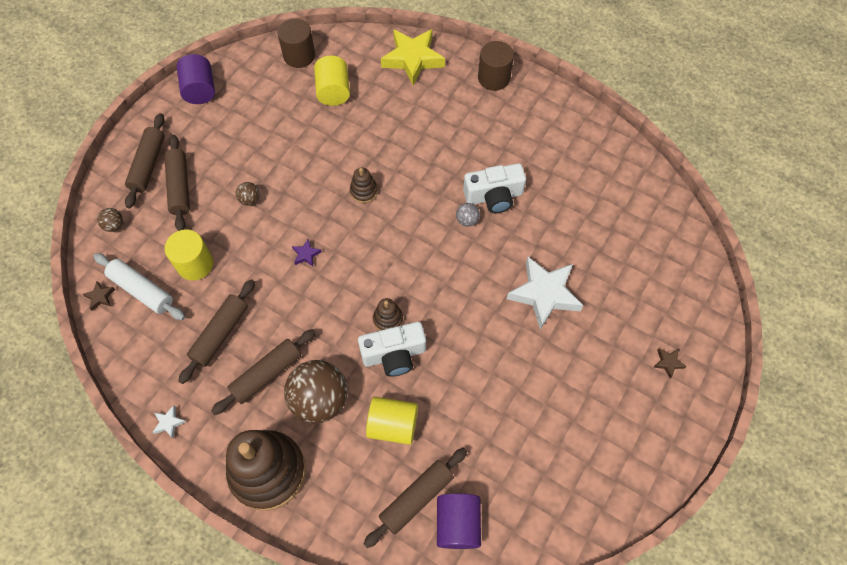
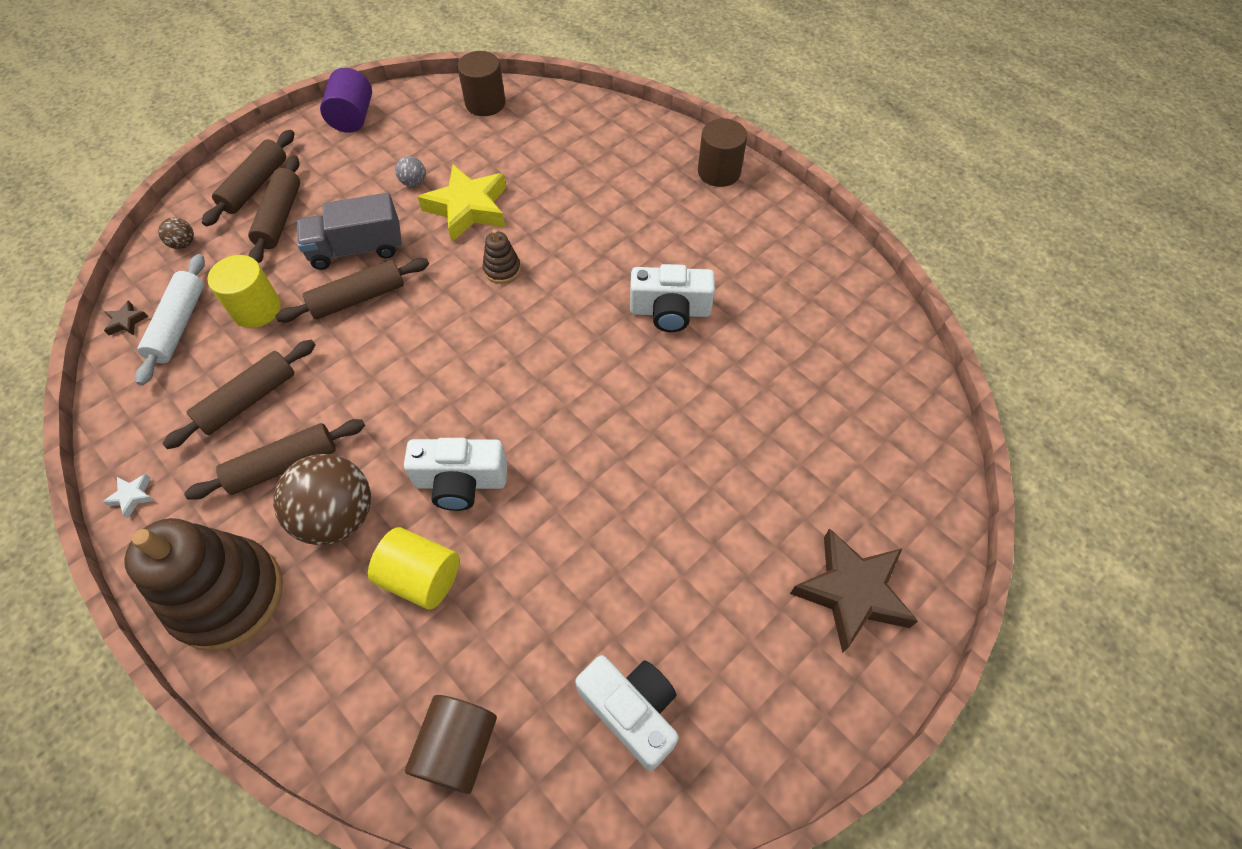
camera: 15 degrees right, 5 degrees down
(142, 290) = (179, 325): white rolling pin -> white rolling pin turned 45 degrees clockwise
(250, 199) = (357, 249): brown ball -> grey truck
(306, 254) = (398, 328): purple star -> none
(333, 91) = (510, 149): yellow cylinder -> none
(388, 319) = (470, 433): brown stacking toy -> none
(413, 59) = (623, 132): yellow star -> yellow star (468, 208)
(416, 498) = (413, 692): brown rolling pin -> brown rolling pin (358, 298)
(457, 524) = (458, 748): purple cylinder -> brown cylinder
(467, 220) = (623, 333): grey ball -> grey ball (414, 182)
(544, 294) = (697, 451): white star -> none
(556, 472) = (631, 711): none -> white camera
(668, 363) = (852, 592): brown star -> brown star, size x2.44

